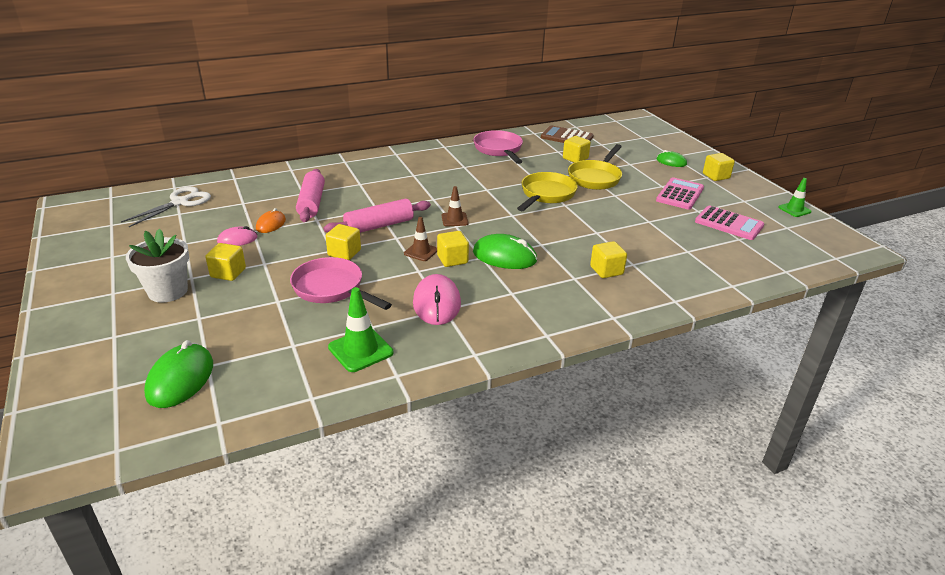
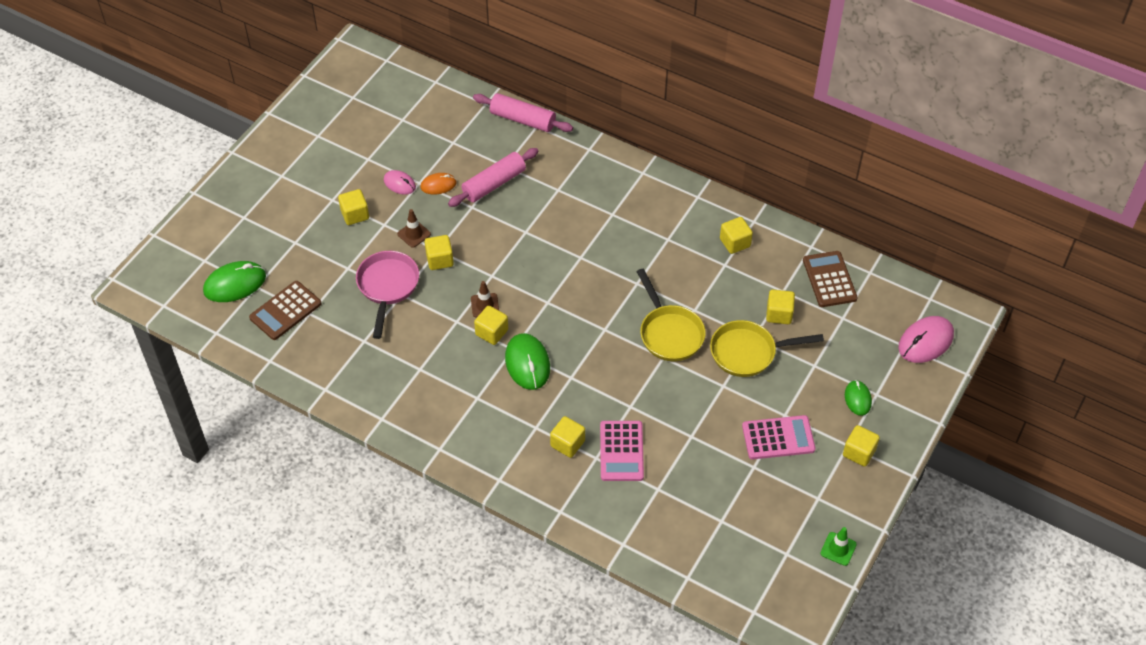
camera: 55 degrees right, 20 degrees up
(168, 291) = (307, 201): white flower pot -> none
(180, 202) = (417, 106): white scissors -> none
(267, 359) = (285, 311): none -> brown calculator
(360, 350) = (334, 352): green traffic cone -> none
(379, 226) = (499, 252): pink rolling pin -> pink rolling pin (522, 120)
(437, 303) = (423, 360): pink mouse -> pink mouse (925, 341)
(454, 219) = (557, 294): brown traffic cone -> brown traffic cone (414, 234)
(499, 150) = (735, 243): pink pan -> yellow cube
(546, 195) = (669, 333): yellow pan -> yellow pan turned 75 degrees clockwise
(729, 224) = (747, 502): pink calculator -> pink calculator (621, 451)

